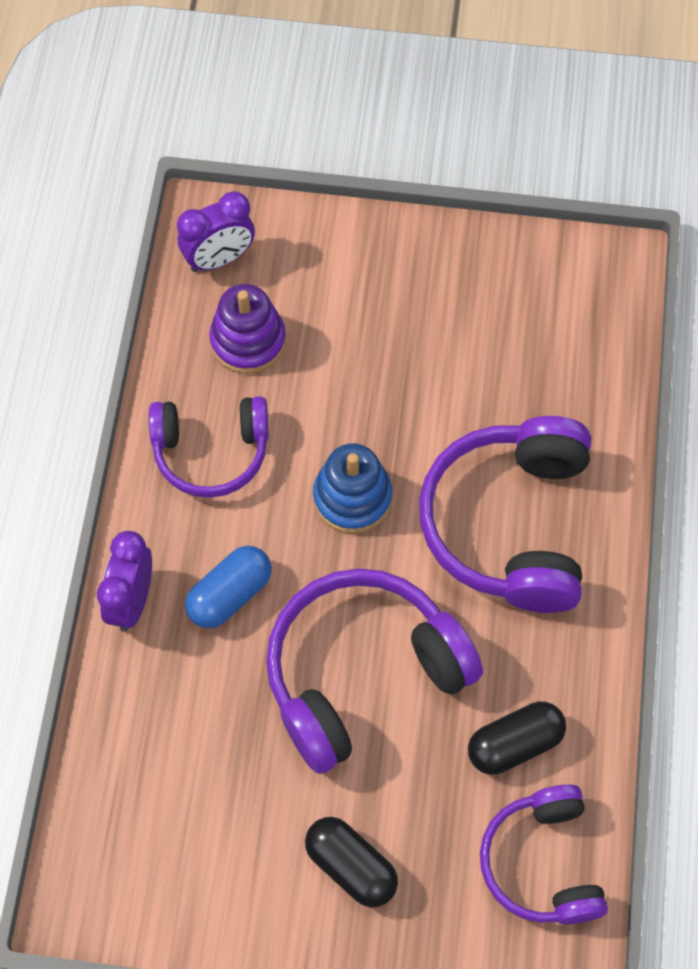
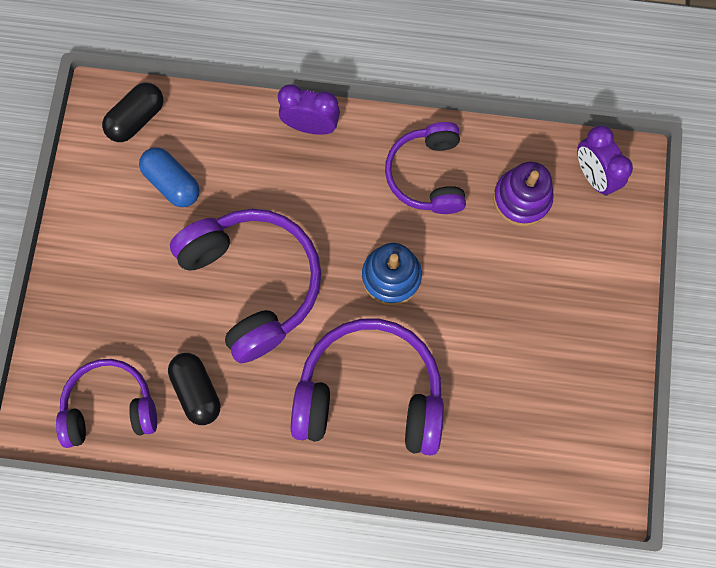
camera: 90 degrees right, 10 degrees up
(230, 594) = (315, 191): blue capsule -> blue capsule (172, 183)
(351, 866) = (116, 275): black capsule -> black capsule (136, 119)

